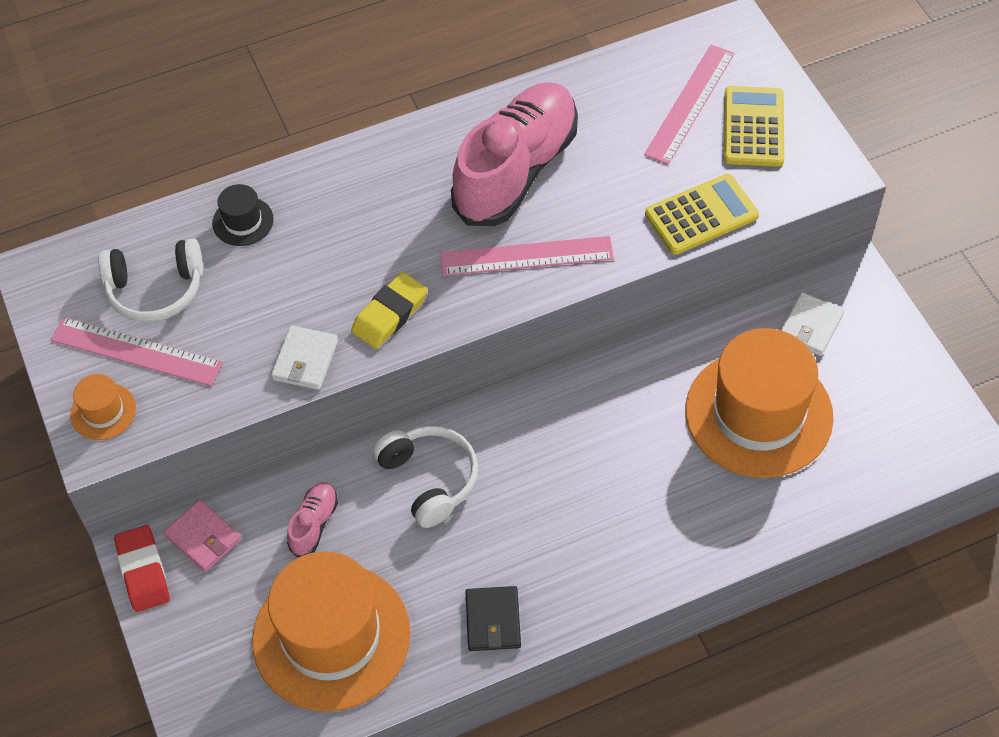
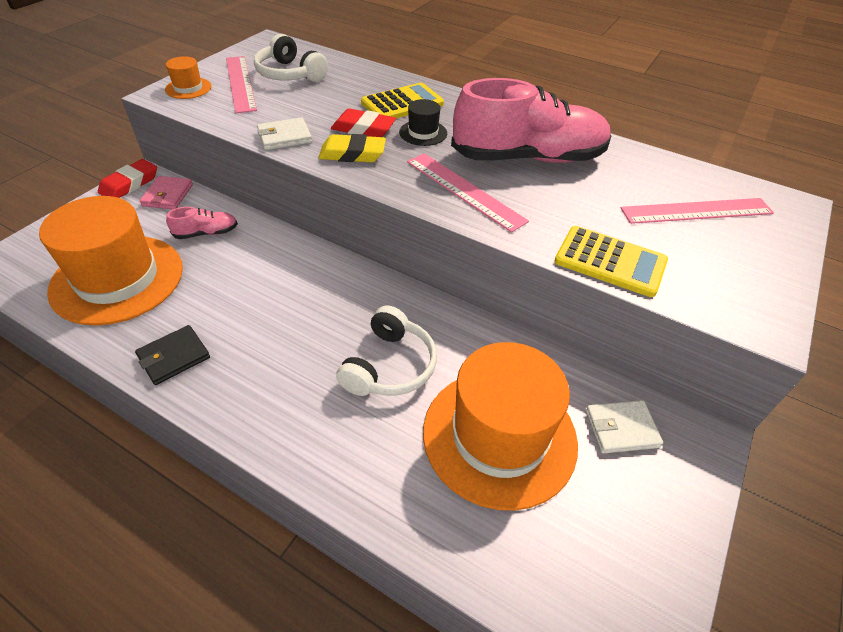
camera: 50 degrees right, 10 degrees down
(243, 221) = (367, 81): black hat -> black hat (423, 133)
(348, 280) = (363, 129): none -> red eraser
(429, 479) = (278, 268): white headphones -> white headphones (389, 366)
(753, 127) = (729, 254): yellow calculator -> yellow calculator (402, 103)

